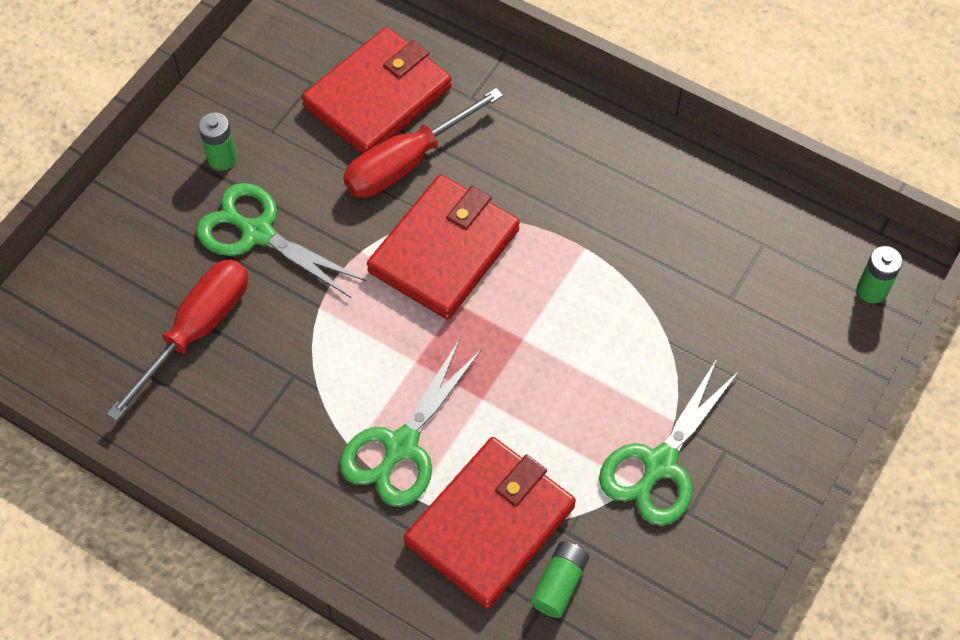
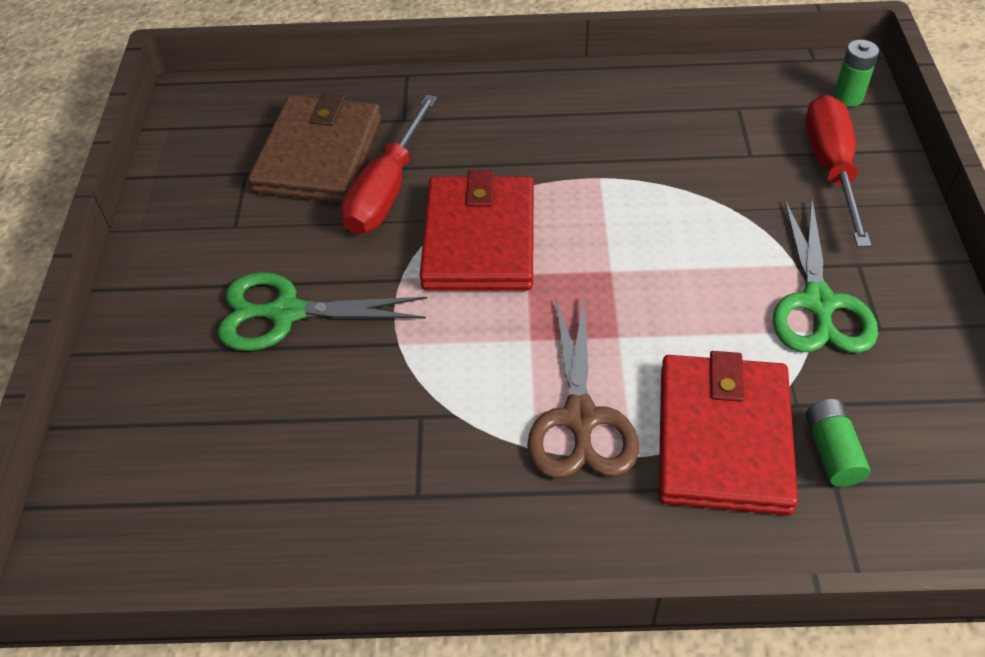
camera: 30 degrees left, 10 degrees down
(197, 330) = (287, 429): red screwdriver -> red screwdriver (831, 168)
(222, 158) = (201, 270): green battery -> none
(377, 97) = (319, 155): red wallet -> brown wallet
(401, 446) = (580, 418): green scissors -> brown scissors

